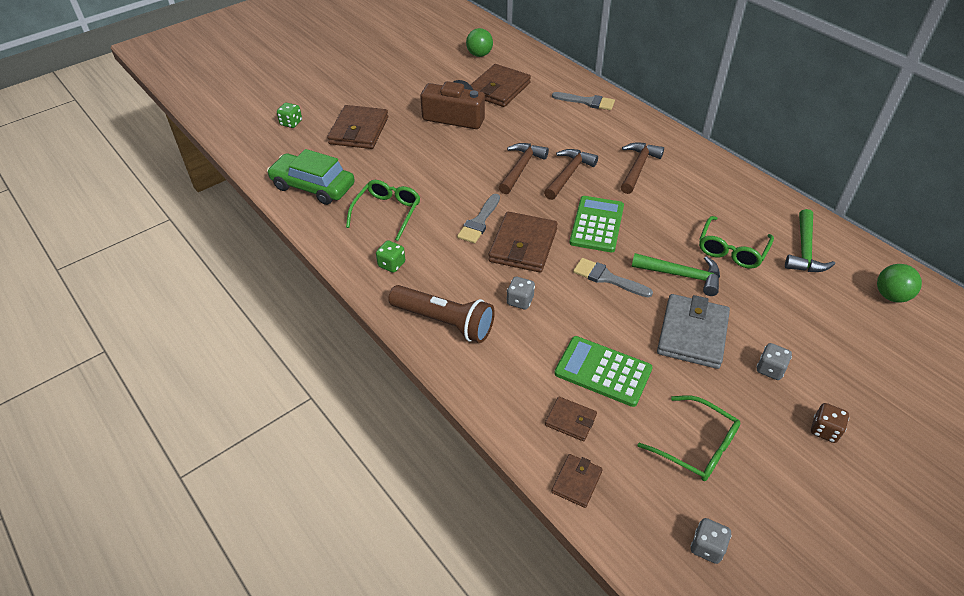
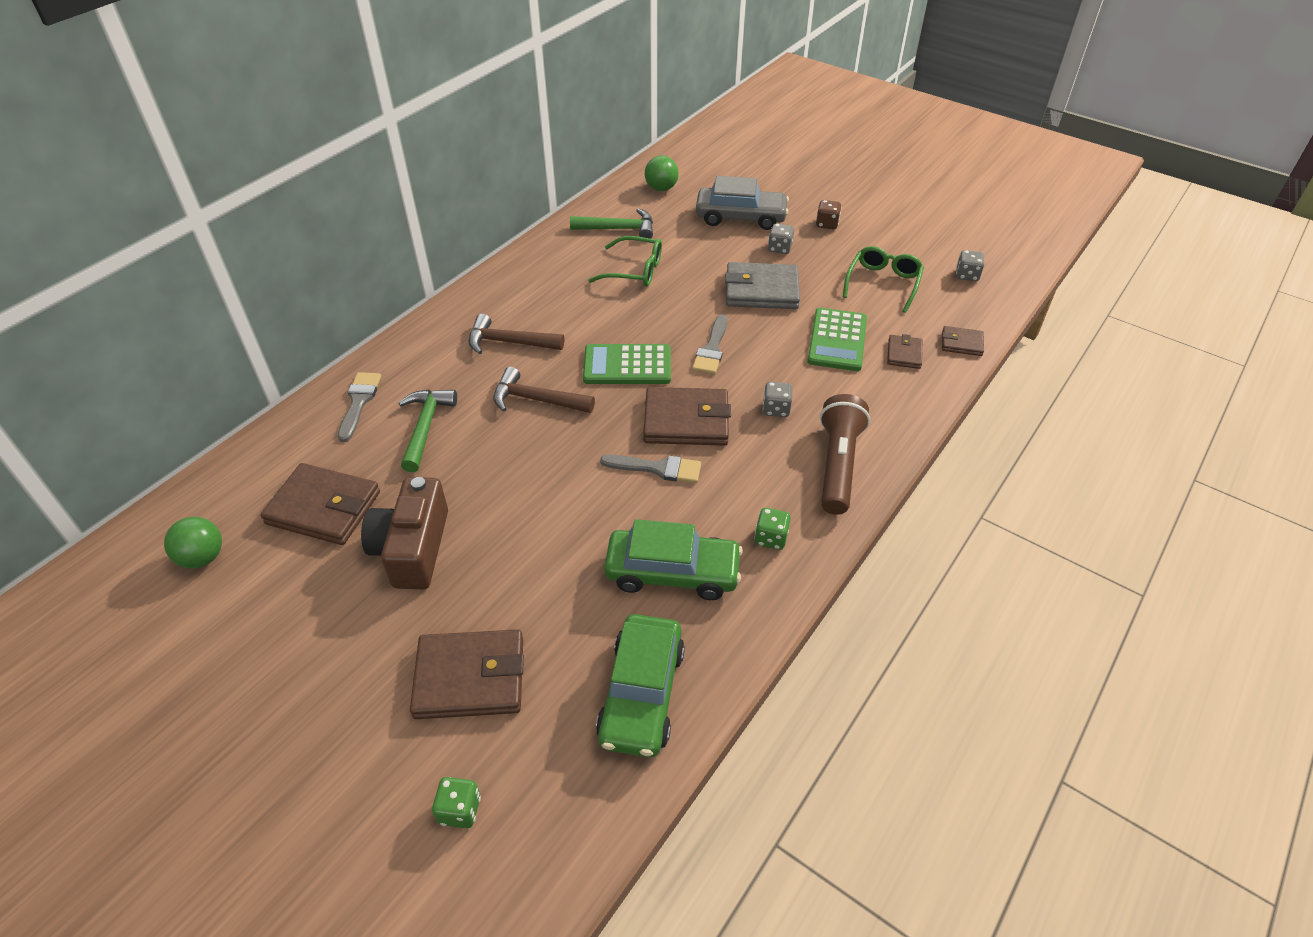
camera: 105 degrees left, 0 degrees up
(387, 212) = (672, 572): green glasses -> green car
(521, 168) = (533, 447): brown hammer -> none
(682, 275) = (685, 300): green hammer -> green hammer (425, 427)
(835, 351) = (740, 217): none -> grey car

